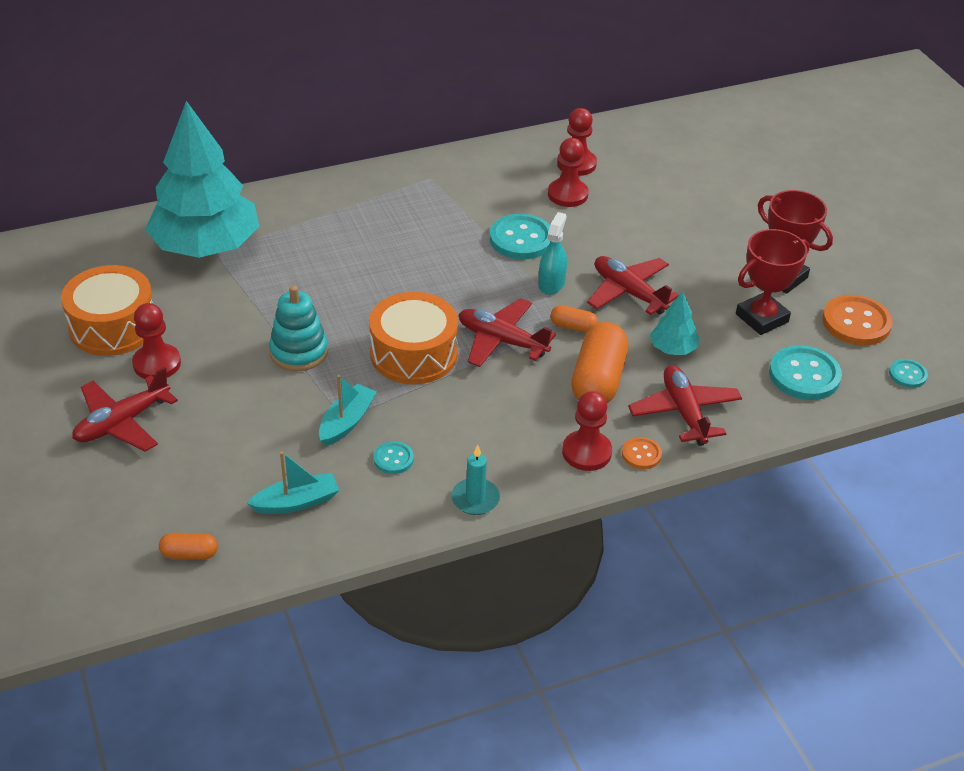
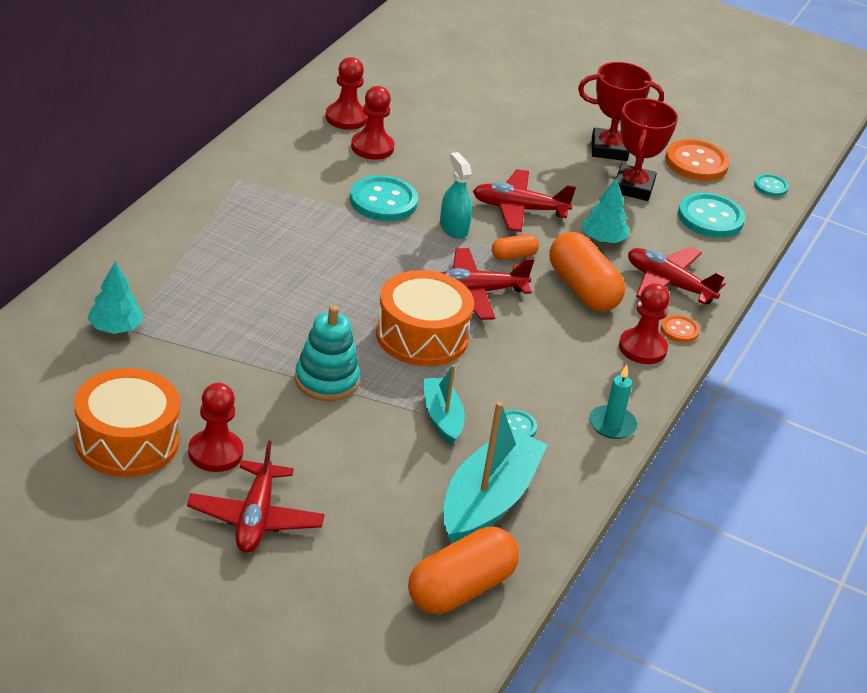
camera: 45 degrees left, 5 degrees down
(189, 554) = (460, 589): orange capsule -> orange capsule, size x2.04
(206, 246) = (115, 328): turquoise tree -> turquoise tree, size x0.42
(296, 502) = (488, 501): turquoise boat -> turquoise boat, size x1.79

